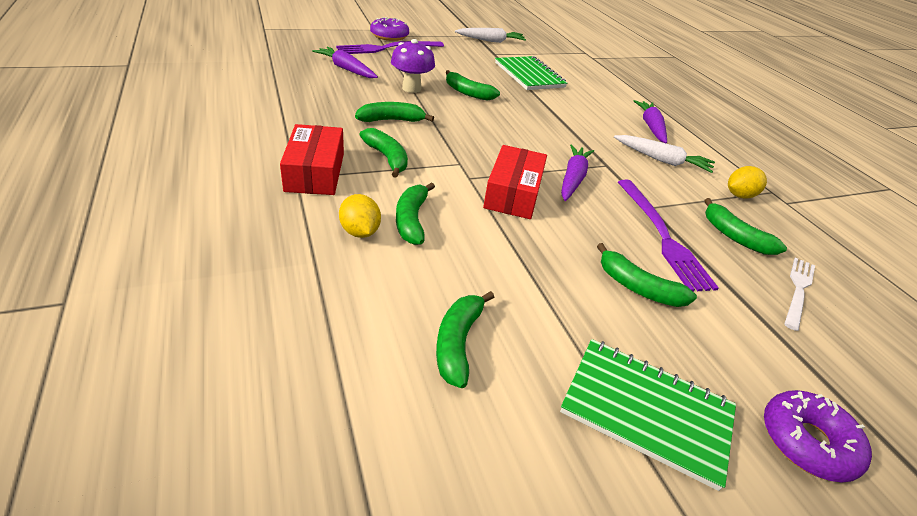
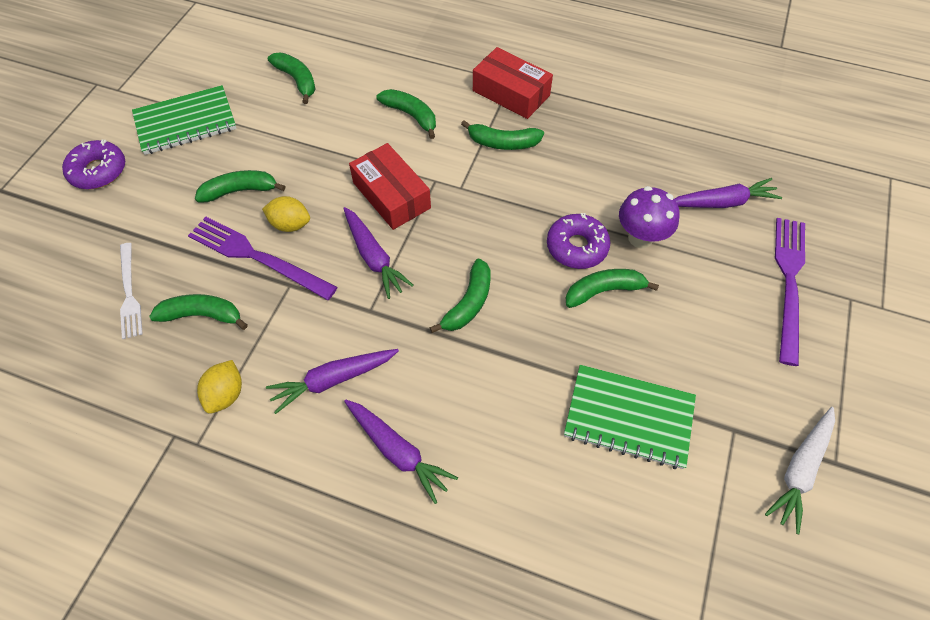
camera: 135 degrees right, 20 degrees up
(360, 232) = (421, 85): yellow lemon -> yellow lemon (290, 224)
(389, 36) = (846, 313): purple donut -> purple donut (576, 247)
(391, 120) = (570, 180): green banana -> green banana (468, 303)
(662, 160) = (333, 380): white carrot -> purple carrot

